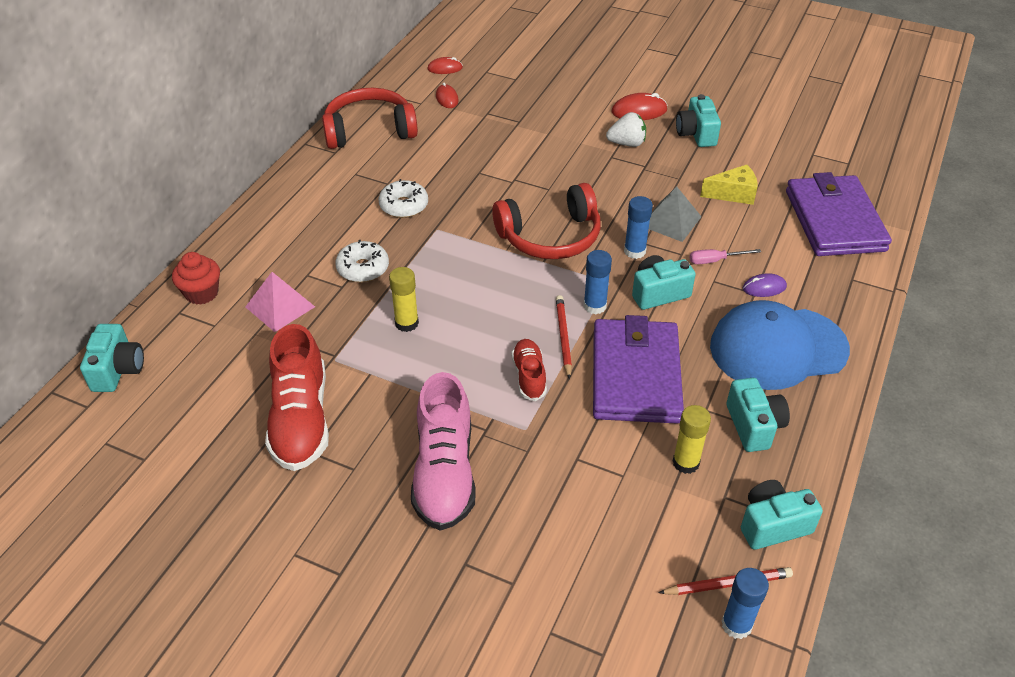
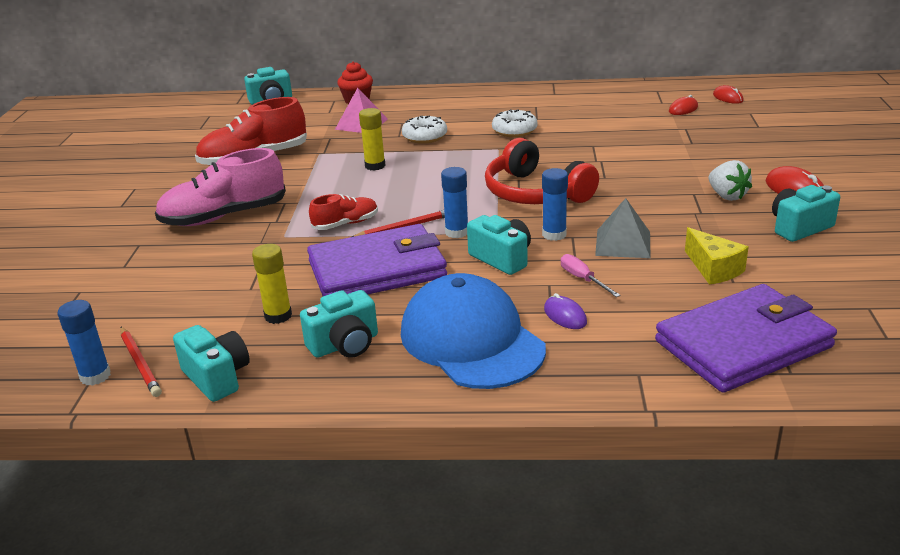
camera: 70 degrees right, 15 degrees down
(369, 130) = (597, 96): red headphones -> none

